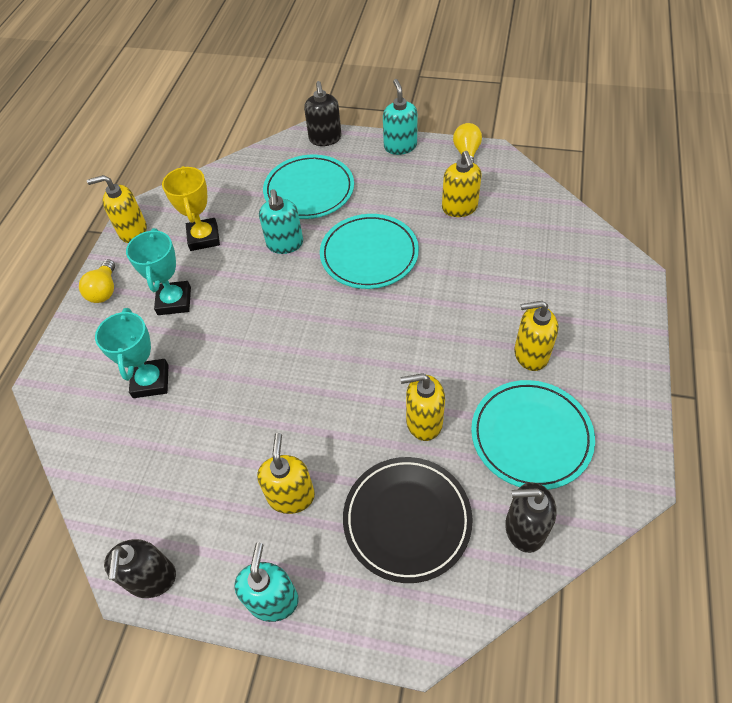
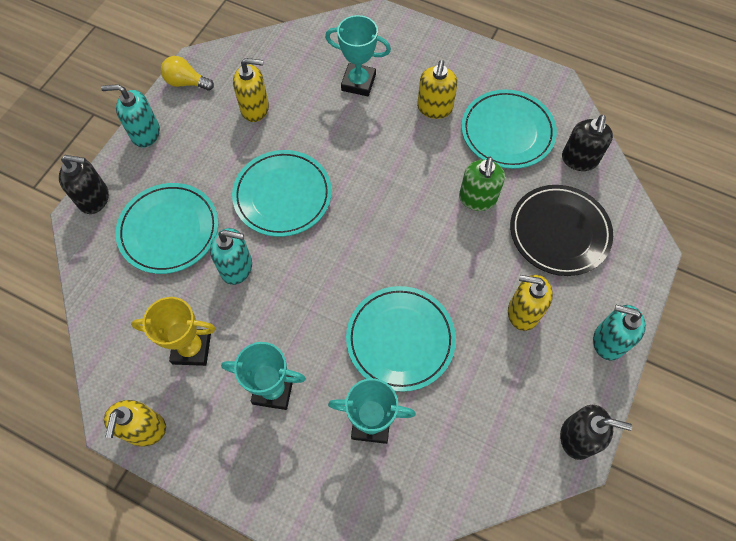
camera: 80 degrees left, 10 degrees up
(104, 290) = (227, 468): yellow light bulb -> none
(238, 385) = (400, 339): none -> turquoise plate
(423, 422) = (477, 199): yellow soap dispenser -> green soap dispenser
(531, 278) = (358, 82): none -> turquoise trophy

